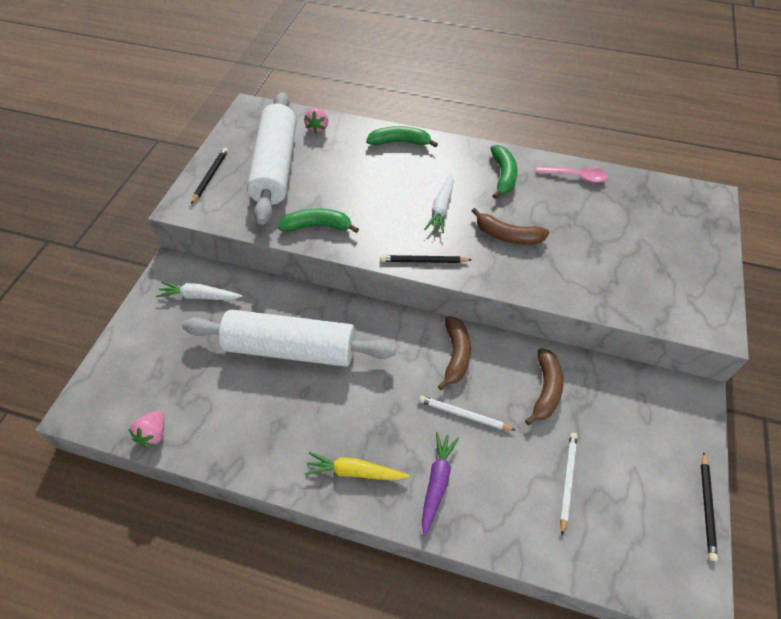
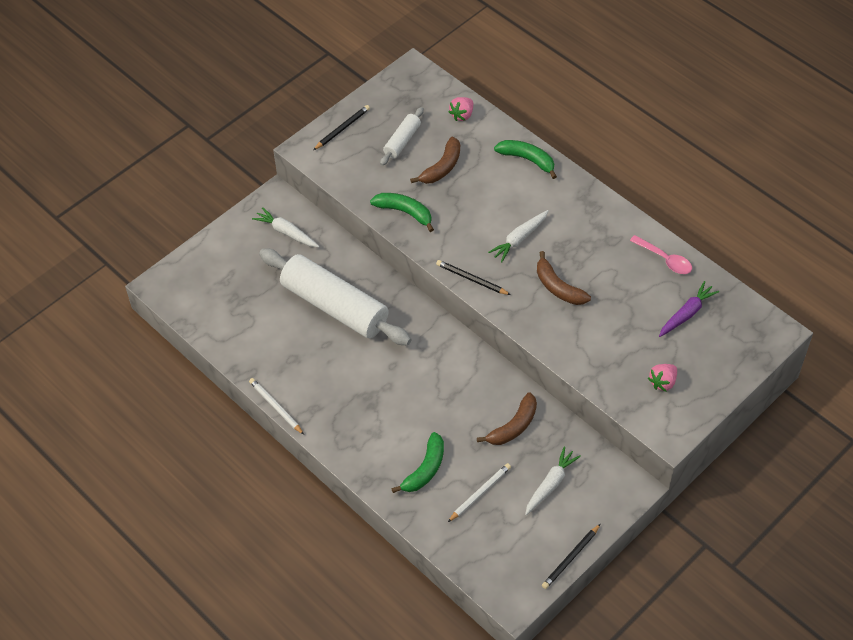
camera: 30 degrees right, 0 degrees up
(153, 434) = (204, 325): pink strawberry -> pink strawberry (662, 382)
(276, 167) = (402, 141): white rolling pin -> white rolling pin, size x0.47
(355, 471) = (330, 415): yellow carrot -> none
(437, 482) = (384, 449): purple carrot -> purple carrot (687, 314)
(455, 355) = (461, 369): brown banana -> brown banana (442, 167)
(464, 414) = (436, 414): white pencil -> white pencil (276, 407)
(503, 176) = (597, 231): green banana -> green banana (425, 469)
(624, 433) = (550, 484): none -> white carrot

